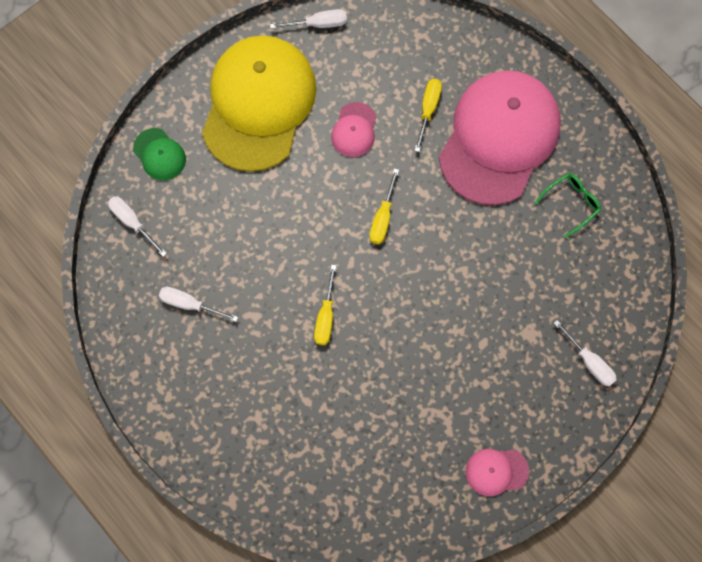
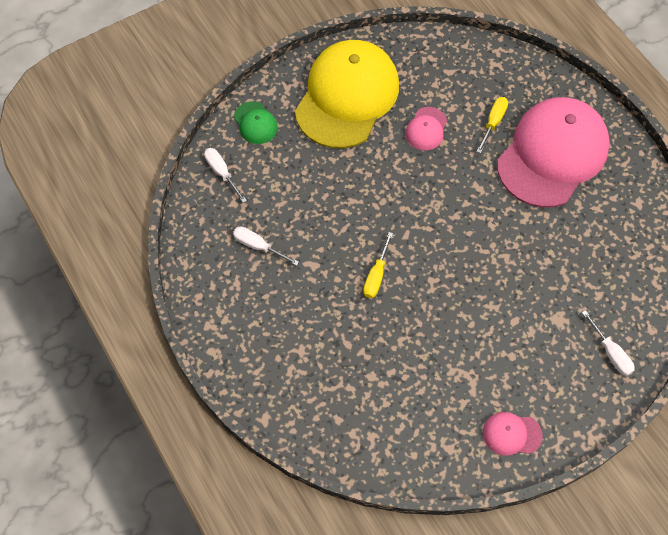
camera: 10 degrees right, 10 degrees down
(318, 24) = (409, 43): white screwdriver -> none
(382, 218) = (440, 203): yellow screwdriver -> none
(571, 203) = (610, 217): green glasses -> none

